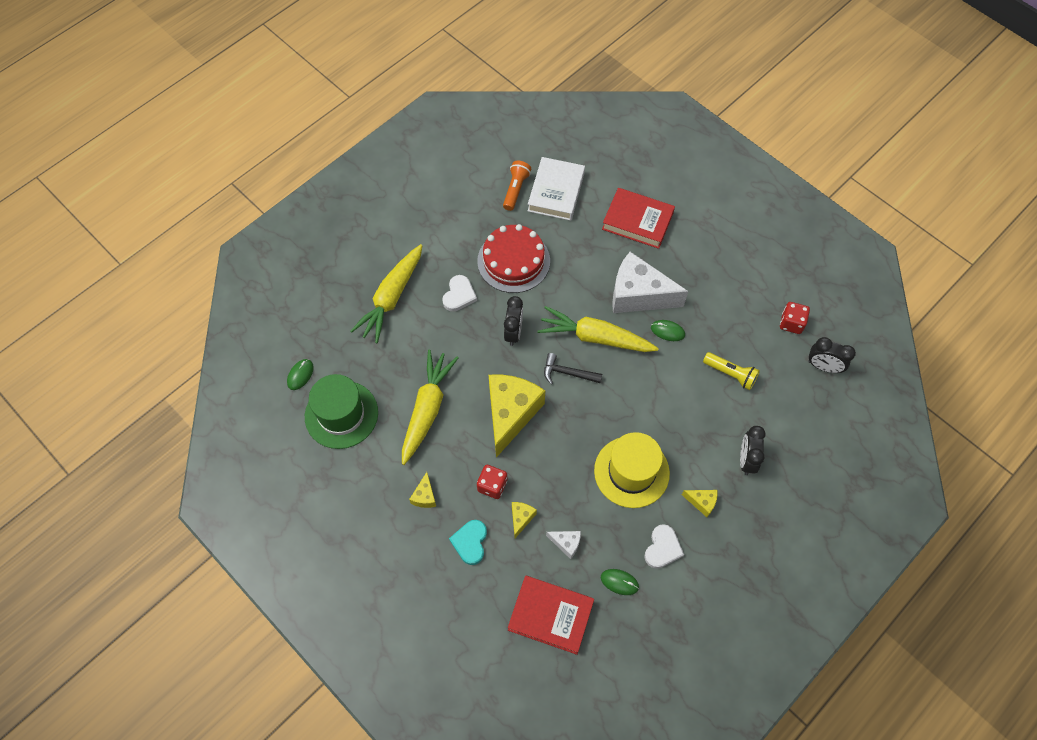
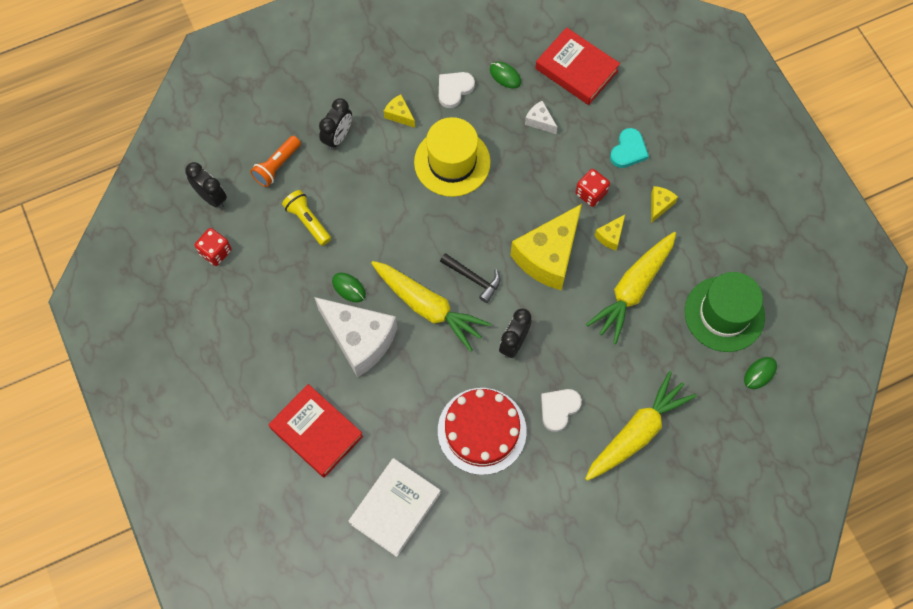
camera: 160 degrees left, 5 degrees up
(515, 189) = (443, 530): orange flashlight -> orange flashlight (277, 166)
(521, 518) = (573, 155): yellow cheese -> yellow cheese (610, 236)

